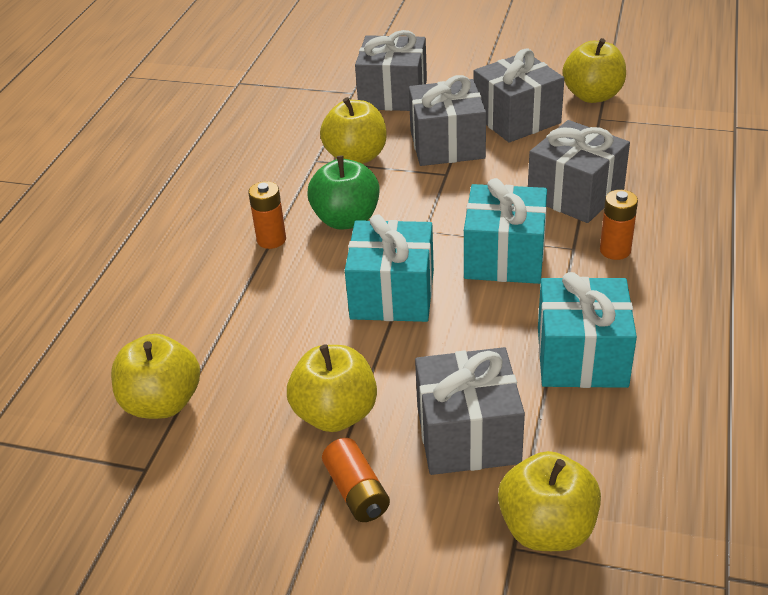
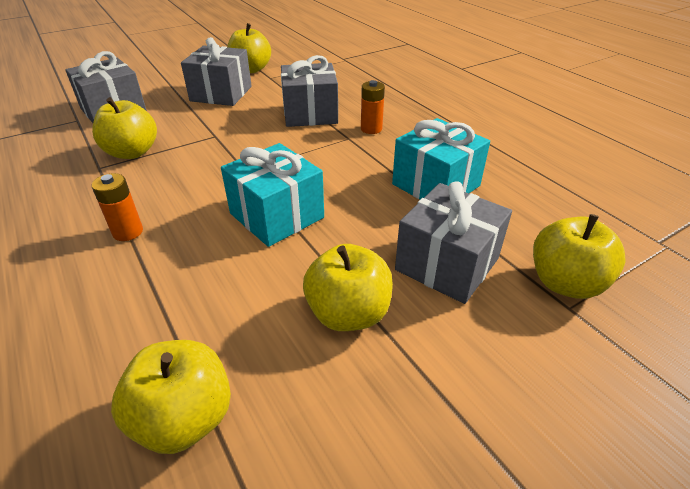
camera: 50 degrees left, 0 degrees up
(346, 219) = (176, 190): green apple -> none
(356, 492) = (440, 353): orange battery -> none
(447, 145) = (193, 121): grey gift -> none
(504, 257) = (317, 160): turquoise gift -> none

